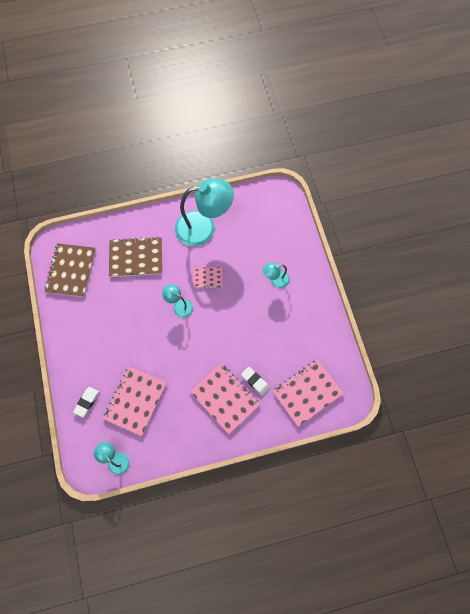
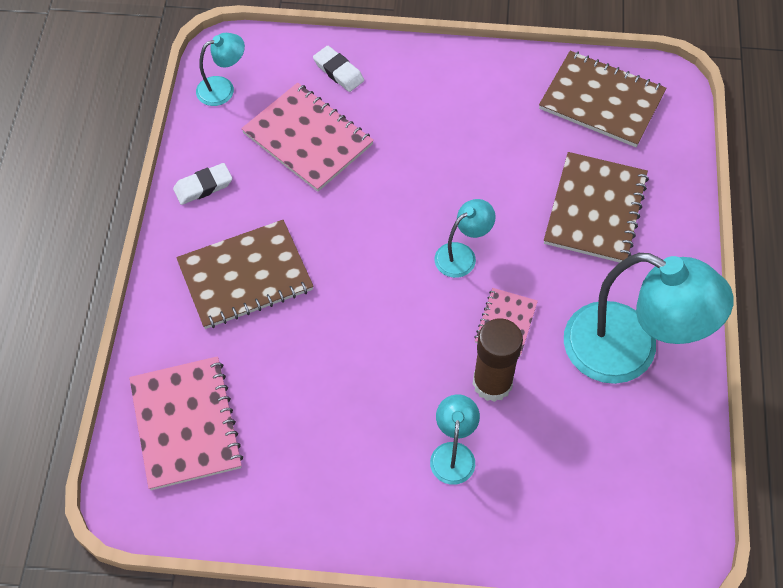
camera: 110 degrees right, 10 degrees down
(204, 228) = (629, 352): turquoise lamp -> turquoise lamp turned 75 degrees counterclockwise
(225, 398) = (245, 276): pink notebook -> brown notebook
(238, 275) = (492, 383): none -> brown glue stick
(255, 381) = (253, 337): white eraser -> white eraser (203, 186)

